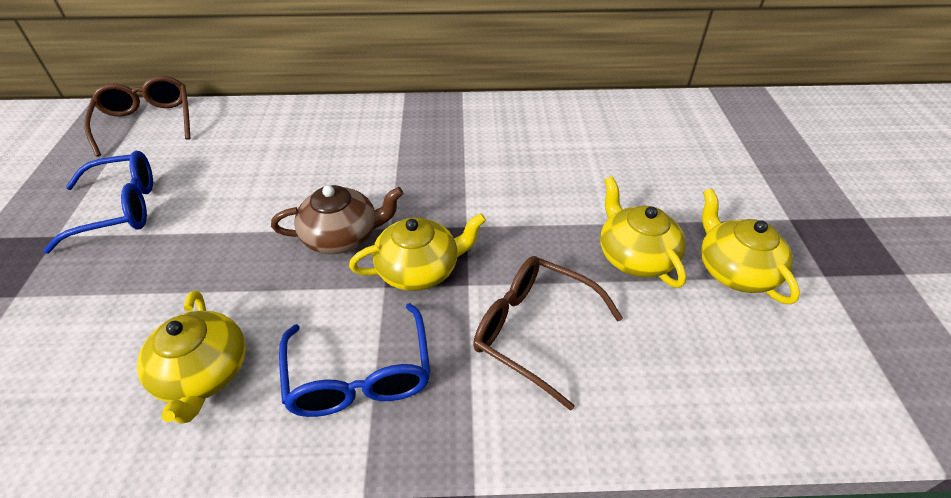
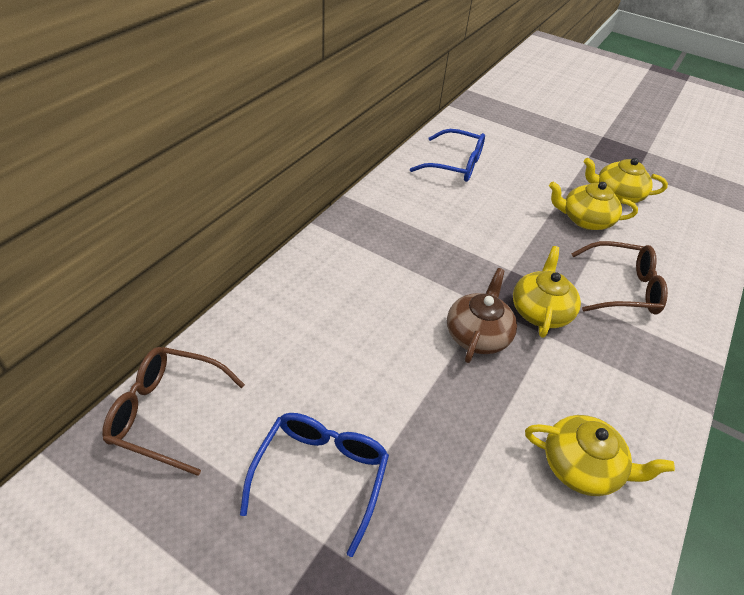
camera: 60 degrees left, 0 degrees up
(360, 376) = (623, 380): blue glasses -> blue glasses (455, 165)
(533, 330) = (623, 288): brown glasses -> brown glasses turned 150 degrees counterclockwise

